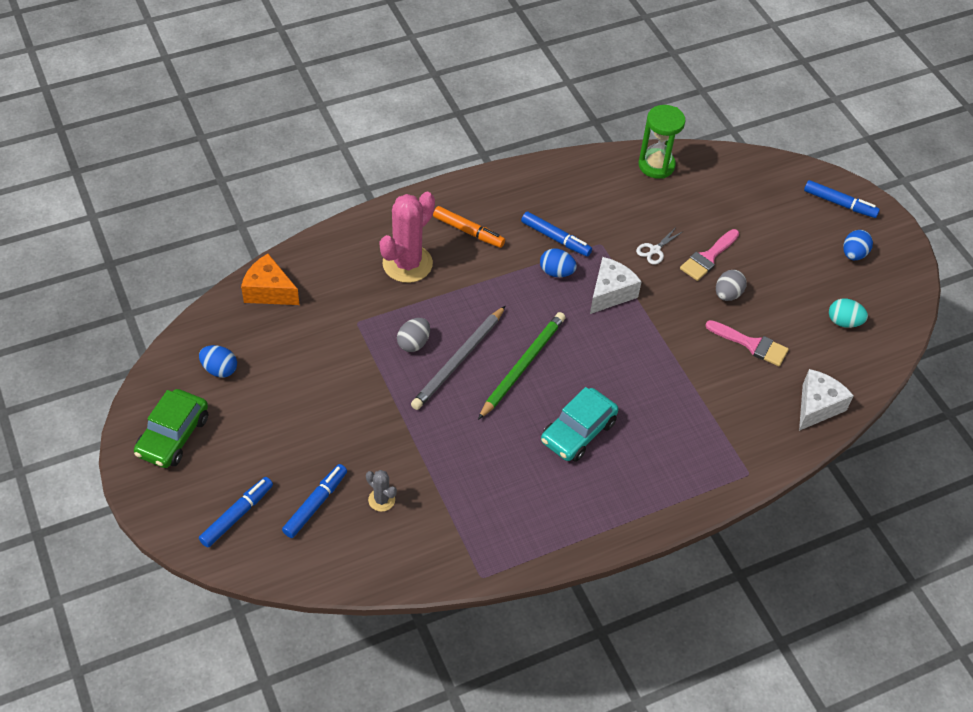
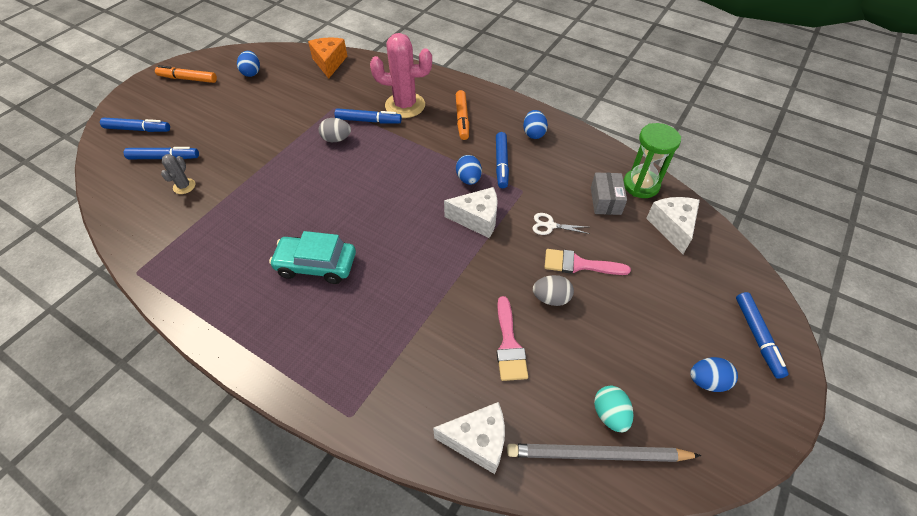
camera: 60 degrees right, 0 degrees up
(173, 436) = (188, 79): green car -> orange marker
(406, 304) = (368, 121): none -> blue marker
(459, 360) = (338, 167): grey pencil -> grey pencil (597, 455)
(522, 366) = (359, 202): green pencil -> none
(534, 193) = (533, 133): none -> blue egg
(655, 198) = (605, 201): none -> grey box
(714, 178) = (672, 227): none -> white cheese

